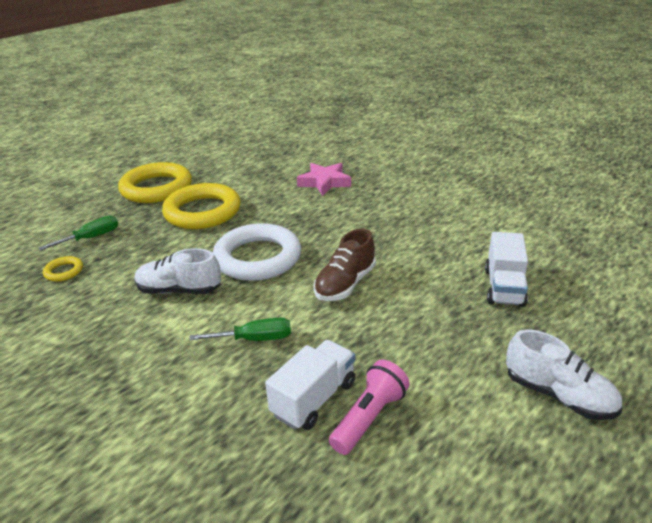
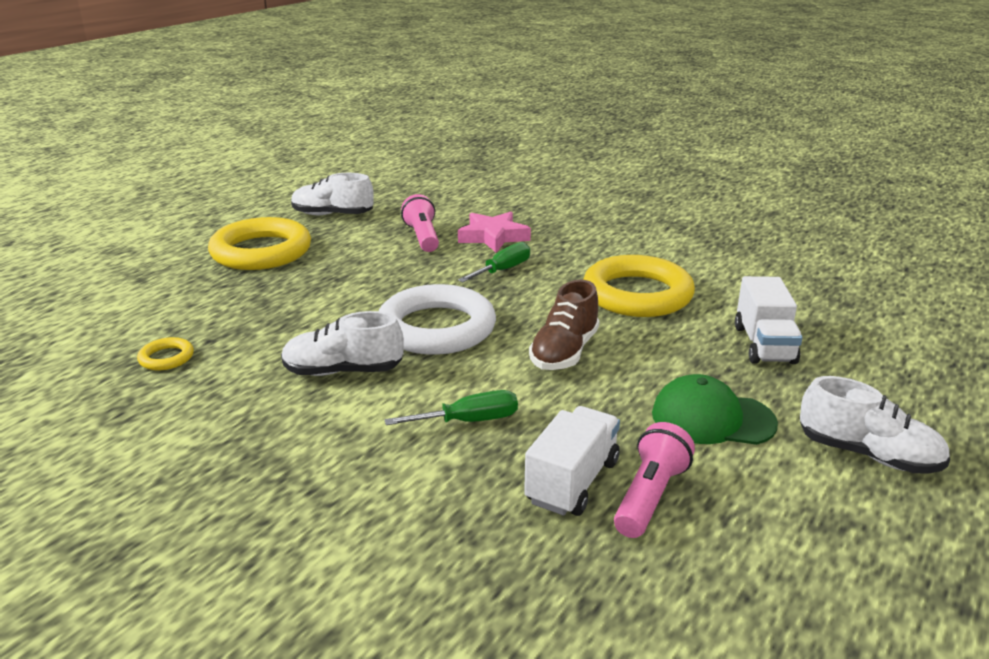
camera: 10 degrees left, 5 degrees down
(91, 238) = (190, 315): green screwdriver -> green screwdriver (503, 270)
(202, 212) = (339, 277): yellow ring -> yellow ring (637, 294)
(216, 160) = (332, 215): none -> white shoe
(273, 180) = (422, 237): none -> pink flashlight
(441, 351) = (712, 418): none -> green cap

